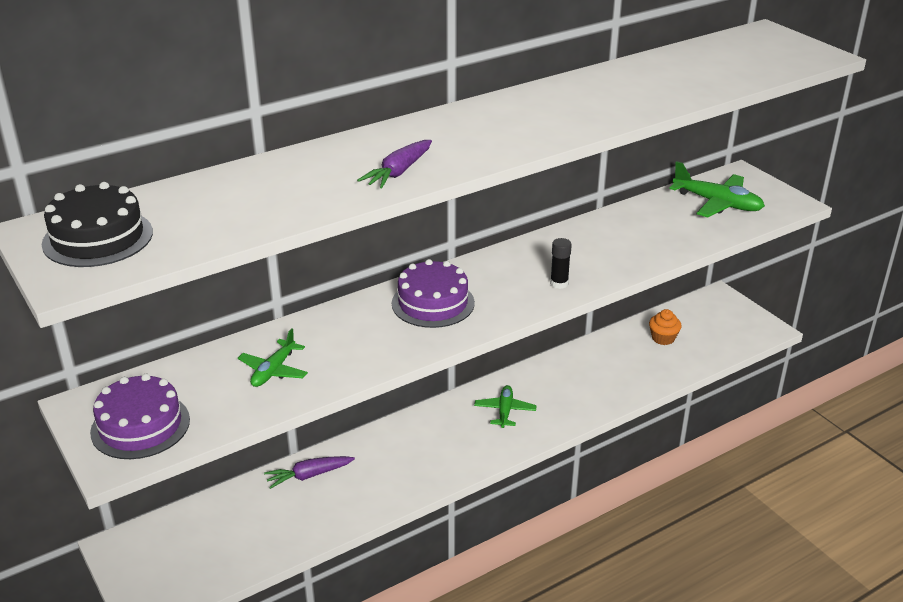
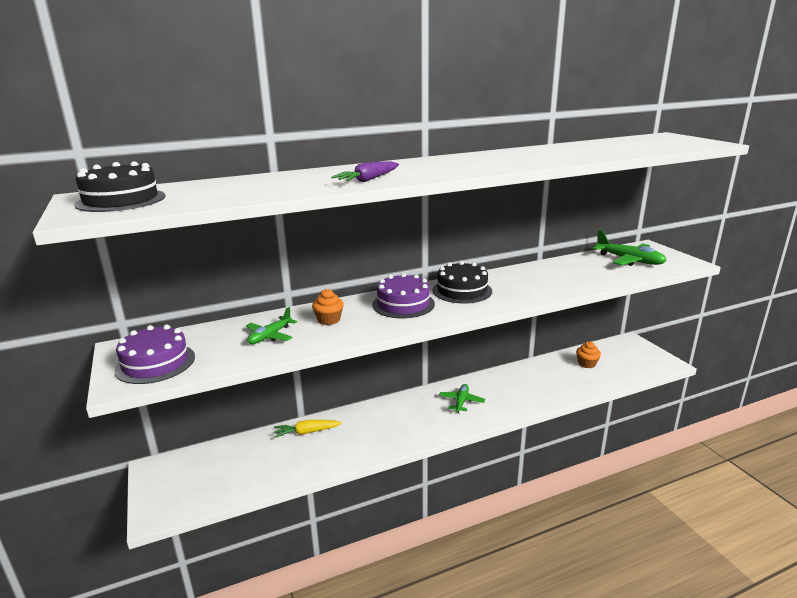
camera: 10 degrees right, 10 degrees down
(309, 475) = (307, 432): purple carrot -> yellow carrot
(342, 337) = (329, 320): none -> orange cupcake
(505, 273) = (462, 290): none -> black cake
(559, 283) = (501, 298): black glue stick -> none

